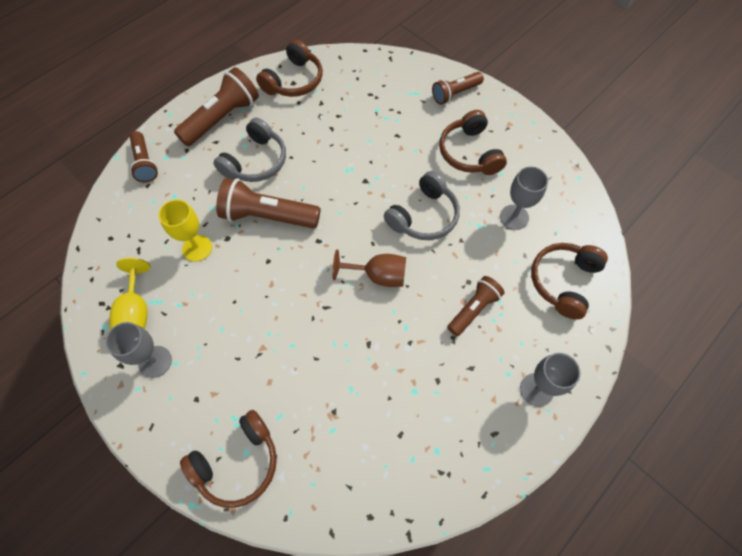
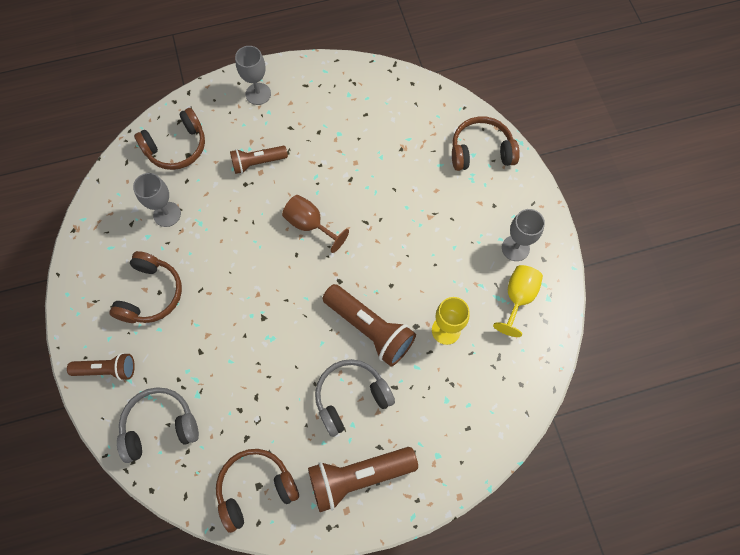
camera: 150 degrees left, 5 degrees up
(145, 163) = (461, 459): brown flashlight -> none
(423, 216) = (238, 255): grey headphones -> grey headphones (160, 426)

